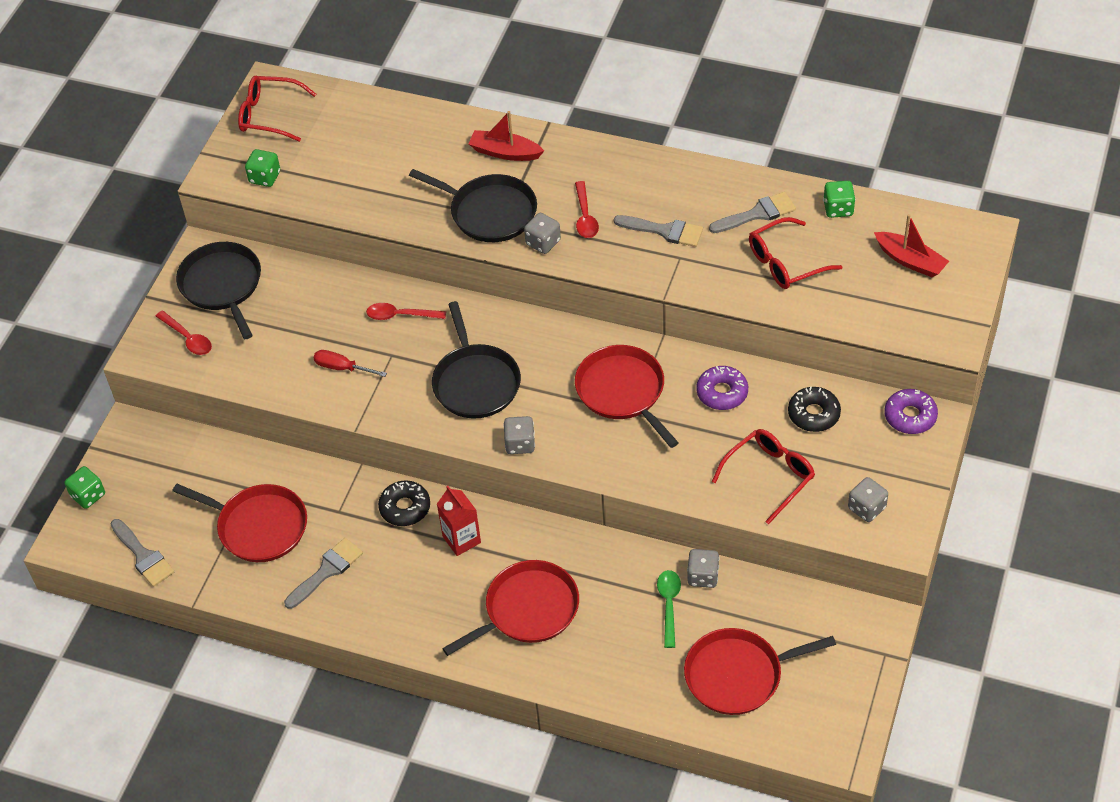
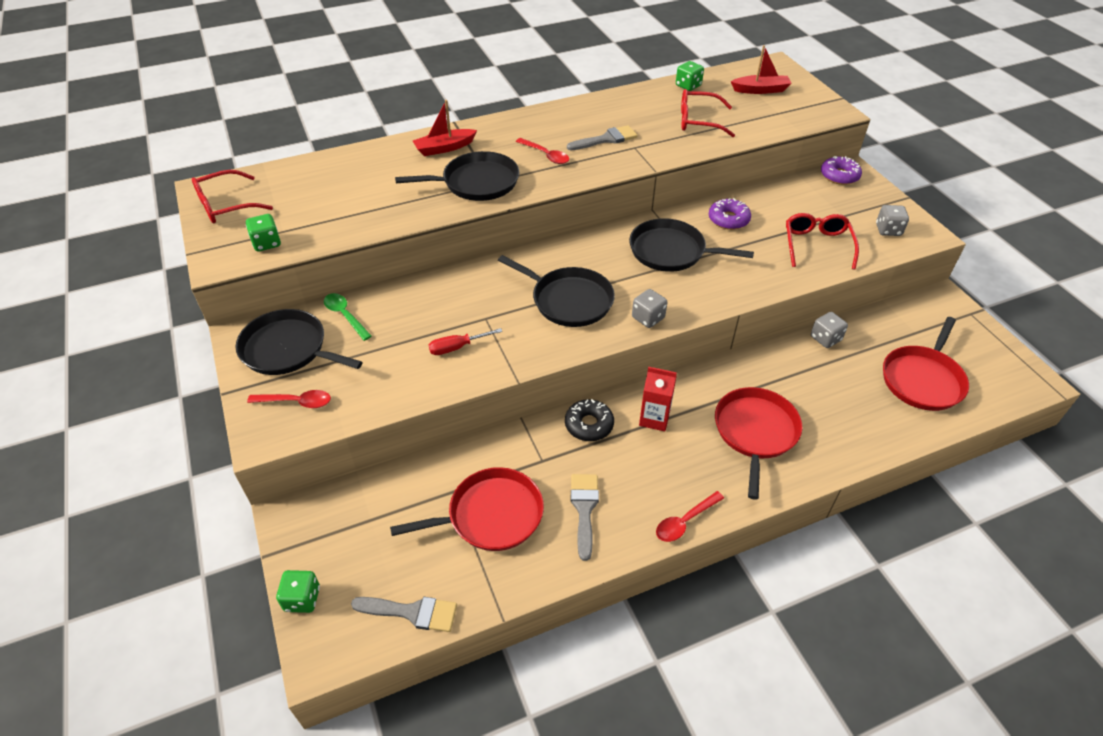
camera: 45 degrees left, 5 degrees down
(400, 315) = (462, 291): red spoon -> red spoon (685, 521)
(543, 242) = (537, 181): grey dice -> none
(623, 392) = (671, 251): red pan -> black pan
(669, 605) = (831, 368): green spoon -> green spoon (345, 315)
(757, 214) = (648, 107): grey brush -> none
(786, 262) = (698, 121): red glasses -> red glasses turned 75 degrees clockwise
(813, 414) = (792, 202): black donut -> none

